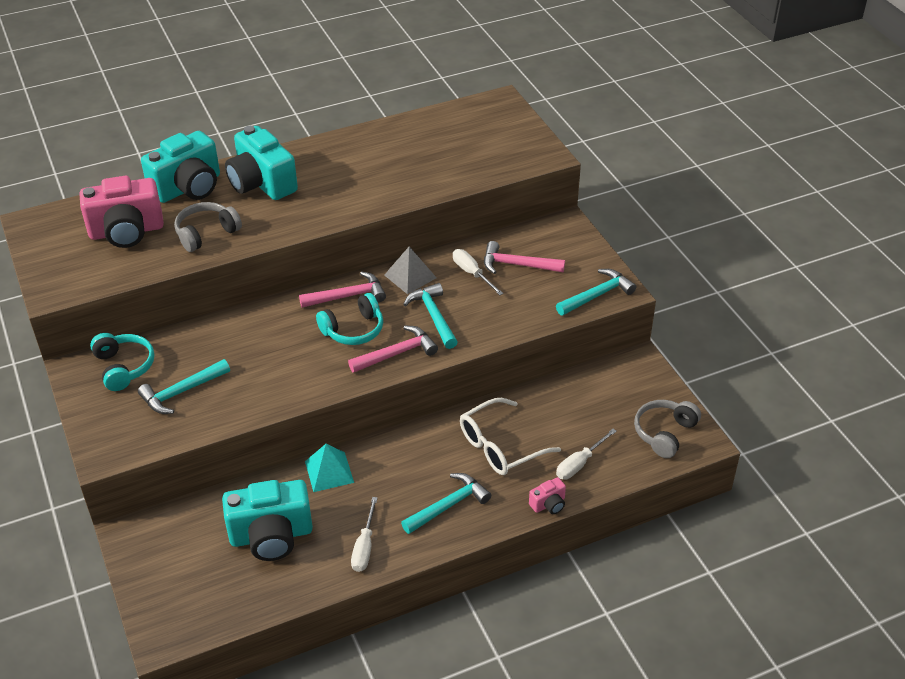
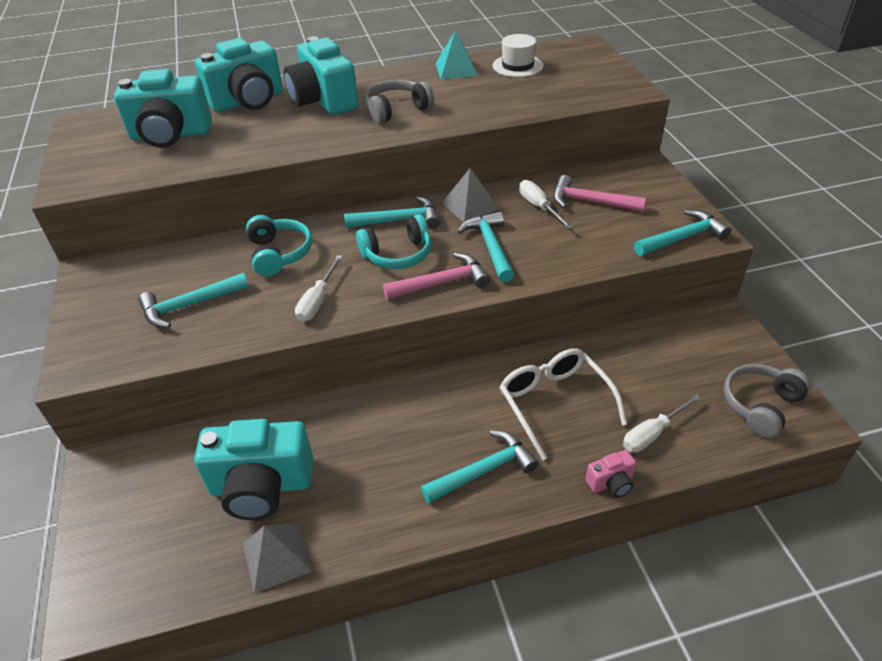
camera: 10 degrees right, 0 degrees up
(124, 367) = (138, 274): turquoise headphones -> turquoise headphones (279, 254)
(127, 231) = (170, 135): pink camera -> turquoise camera
(206, 233) = (251, 140): grey headphones -> grey headphones (397, 110)
(297, 584) = (276, 557): none -> grey pyramid
(329, 472) = (348, 413): turquoise pyramid -> turquoise pyramid (456, 69)
(348, 296) = (398, 220): pink hammer -> turquoise hammer
(364, 547) = (370, 514): white screwdriver -> white screwdriver (317, 301)
(439, 131) = (517, 66): none -> white hat
(500, 446) = (554, 403): white glasses -> white glasses turned 90 degrees clockwise

